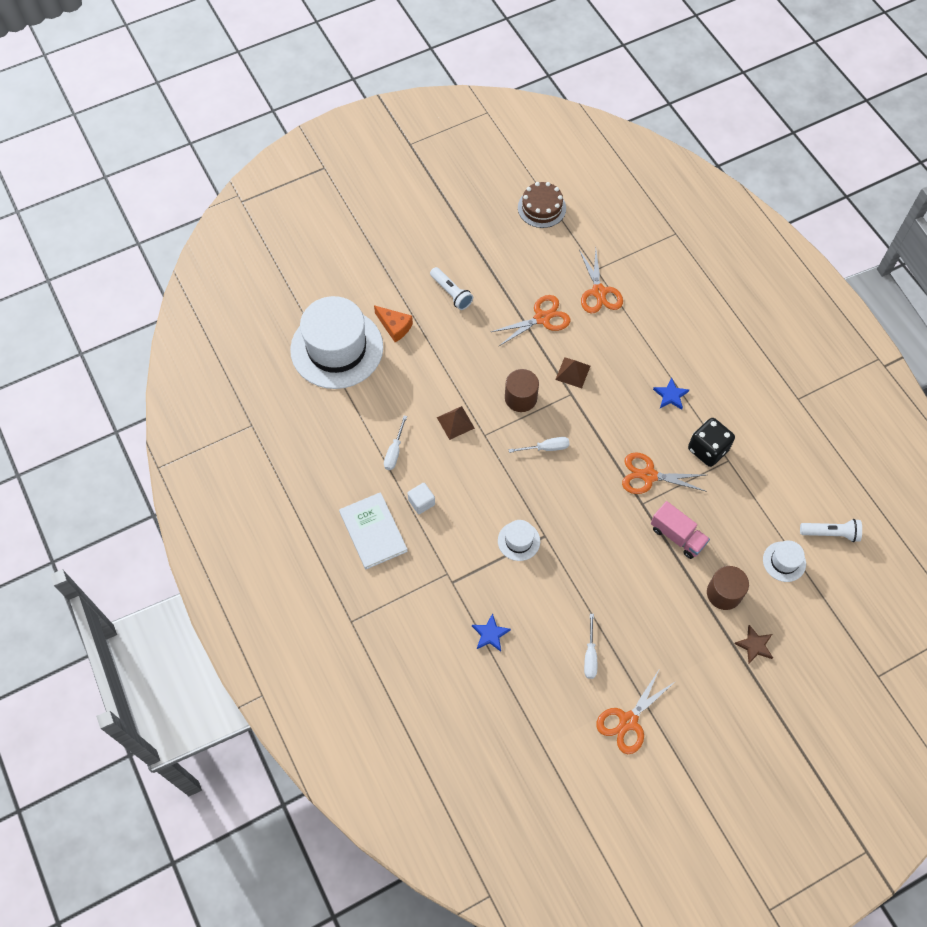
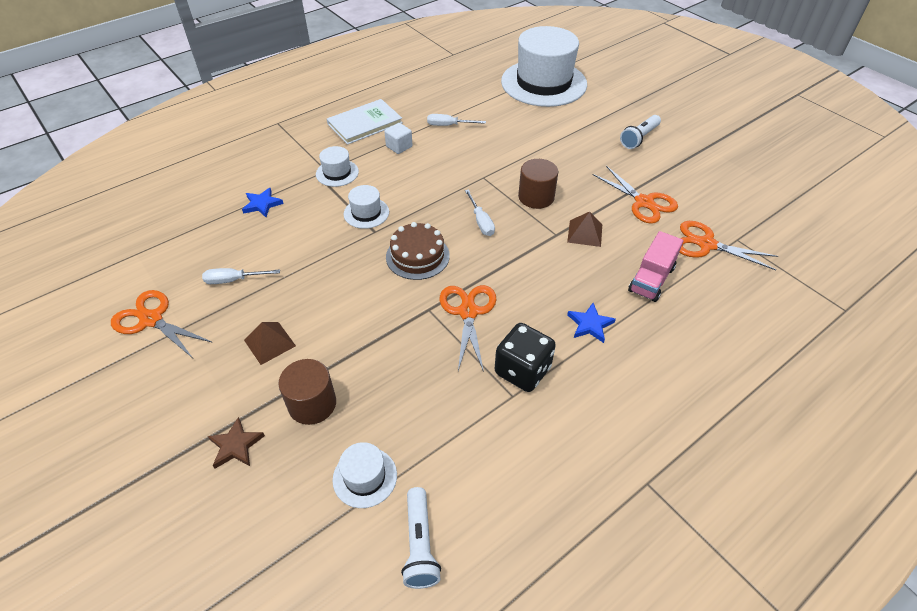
camera: 80 degrees right, 15 degrees down
(394, 327) = (582, 110): orange cheese -> none
(453, 563) = (337, 173): none -> white hat
(455, 422) = (491, 157): brown pyramid -> brown pyramid (270, 343)
(541, 208) = (791, 187): brown cake -> brown cake (417, 256)
(599, 292) = (706, 244): orange scissors -> orange scissors turned 45 degrees clockwise
(677, 536) = (389, 347): pink truck -> pink truck (651, 279)

